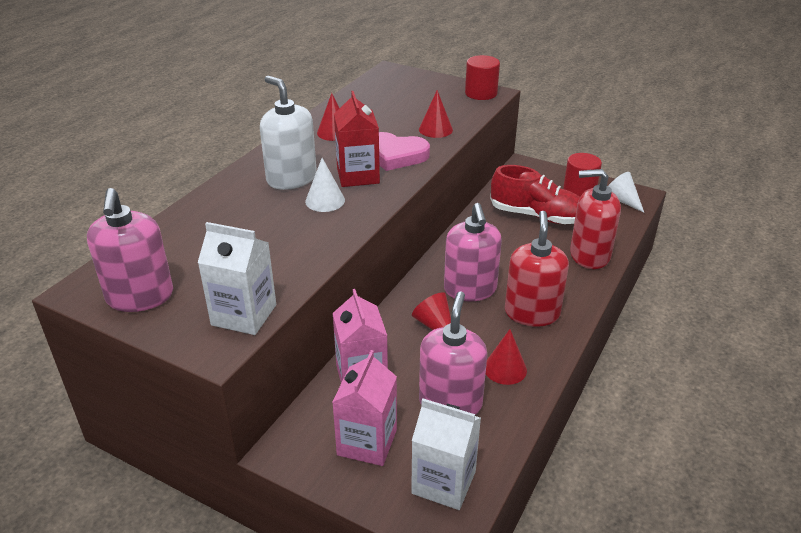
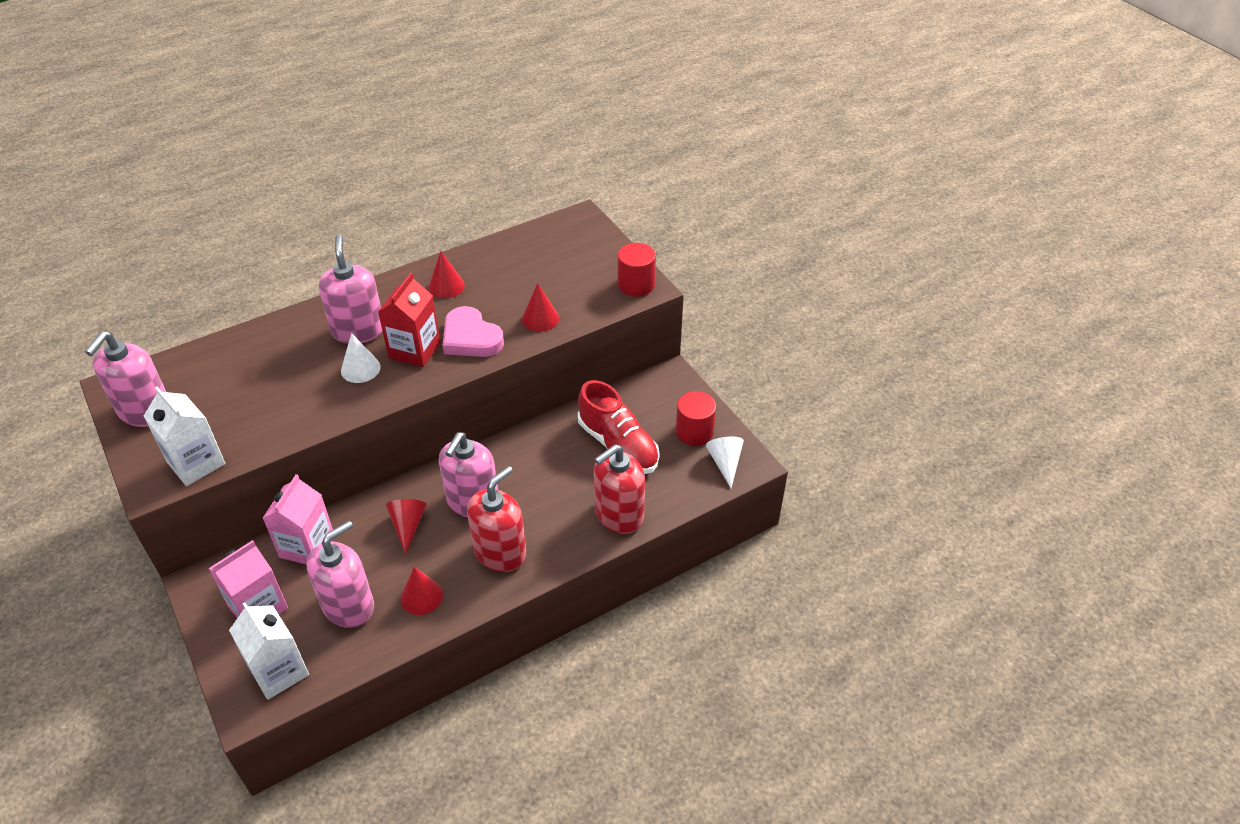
camera: 30 degrees right, 10 degrees up
(291, 178) = (358, 330): white soap dispenser -> pink soap dispenser
(589, 255) = (619, 515): red soap dispenser -> red soap dispenser turned 75 degrees counterclockwise

